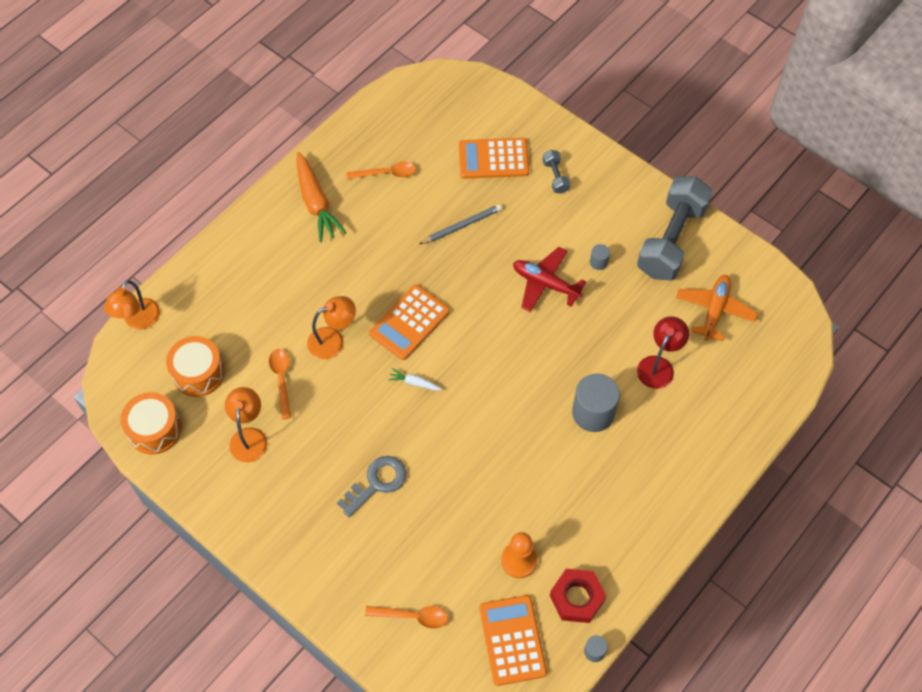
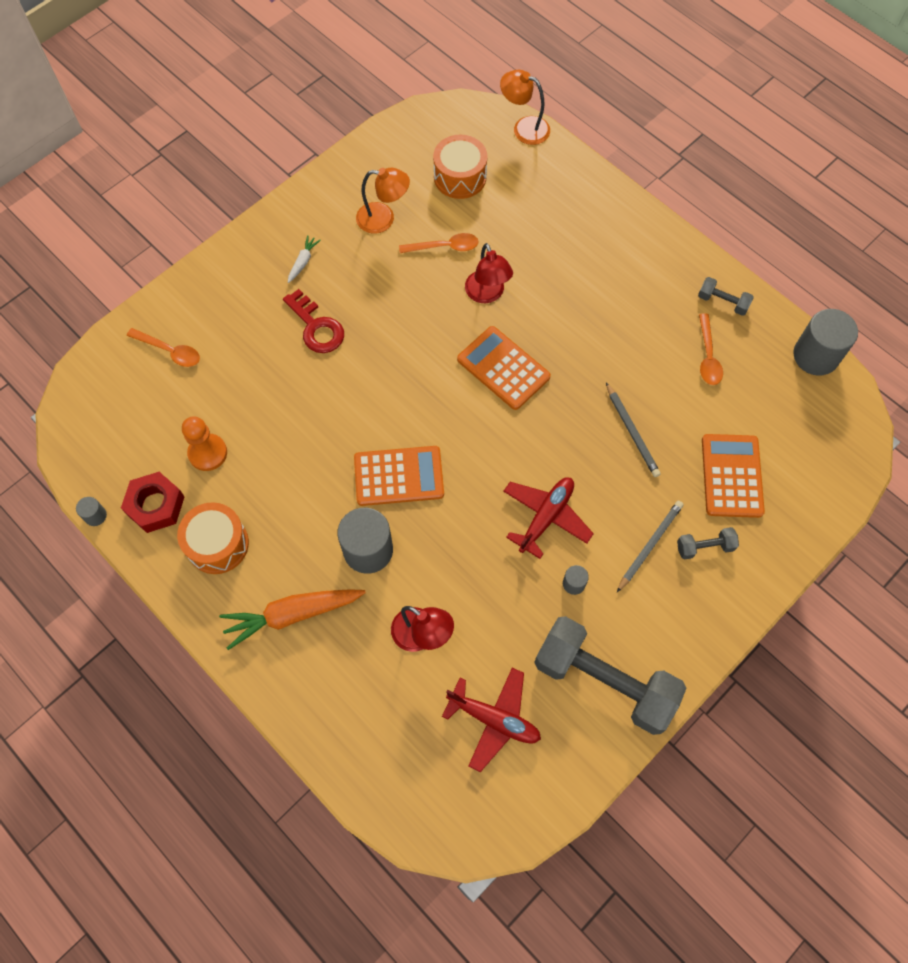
camera: 95 degrees right, 5 degrees up
(155, 429) = (402, 143): orange drum -> orange drum (217, 544)
(316, 203) = (666, 284): orange carrot -> orange carrot (292, 615)
(333, 163) = (722, 302): none -> grey dumbbell
(333, 340) = (487, 294): orange lamp -> red lamp
(377, 483) = (316, 327): grey key -> red key
(381, 102) = (815, 356): none -> grey cylinder
(413, 616) = (170, 351): orange spoon -> orange spoon turned 75 degrees counterclockwise
(414, 383) = (427, 368): white carrot -> white carrot (303, 262)
(512, 640) = (126, 438): orange calculator -> orange calculator (399, 476)
(559, 212) = (649, 545): none -> grey pencil
(714, 310) = (494, 719): orange plane -> red plane

